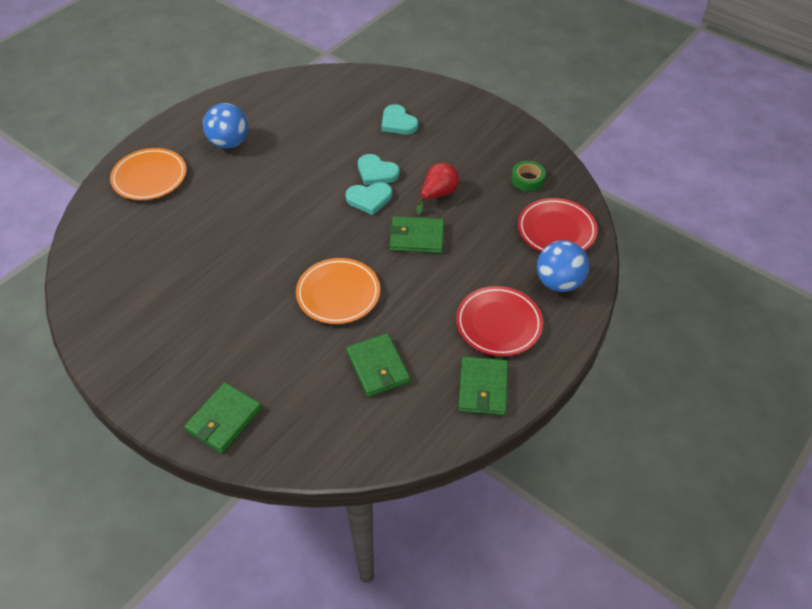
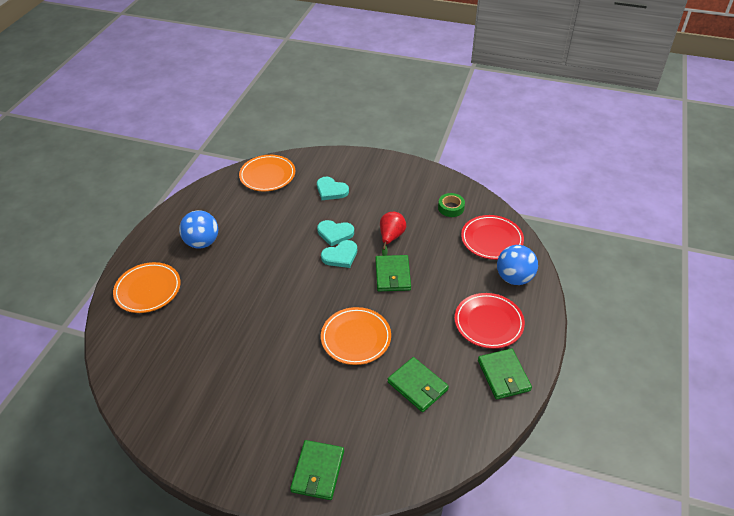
camera: 20 degrees left, 5 degrees down
(336, 87) = (267, 175): none -> orange plate
(416, 237) = (392, 275): green wallet -> green wallet turned 75 degrees counterclockwise

